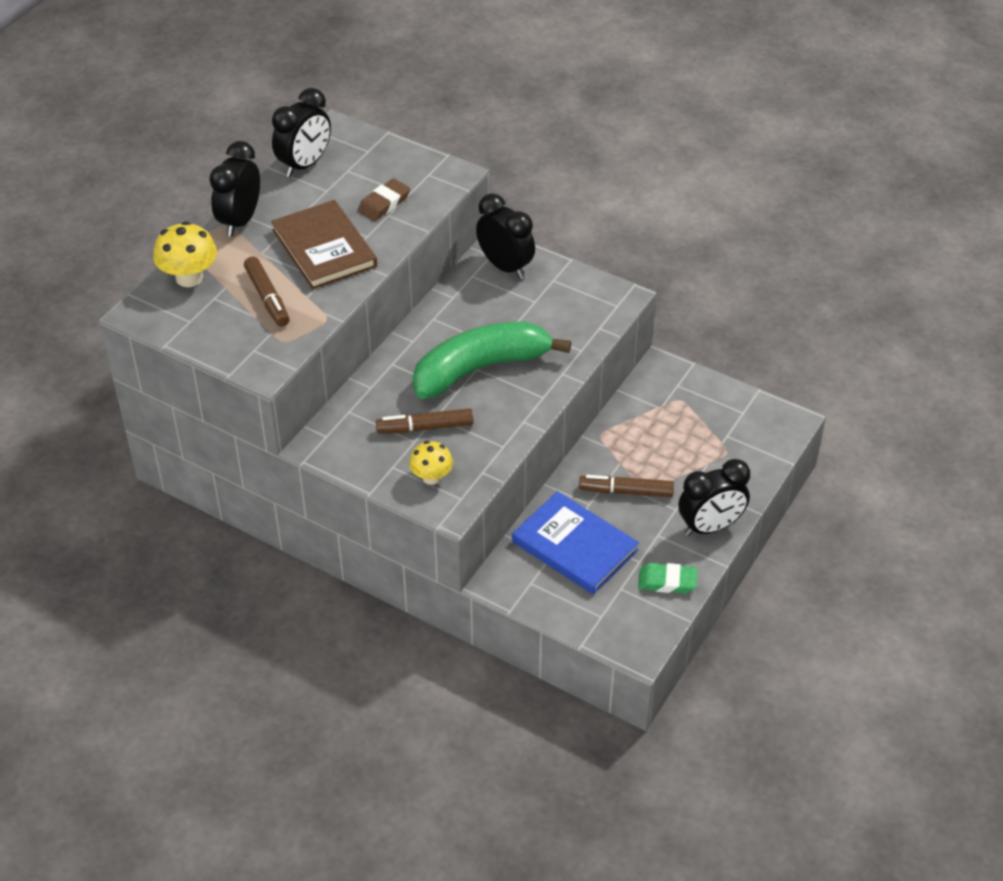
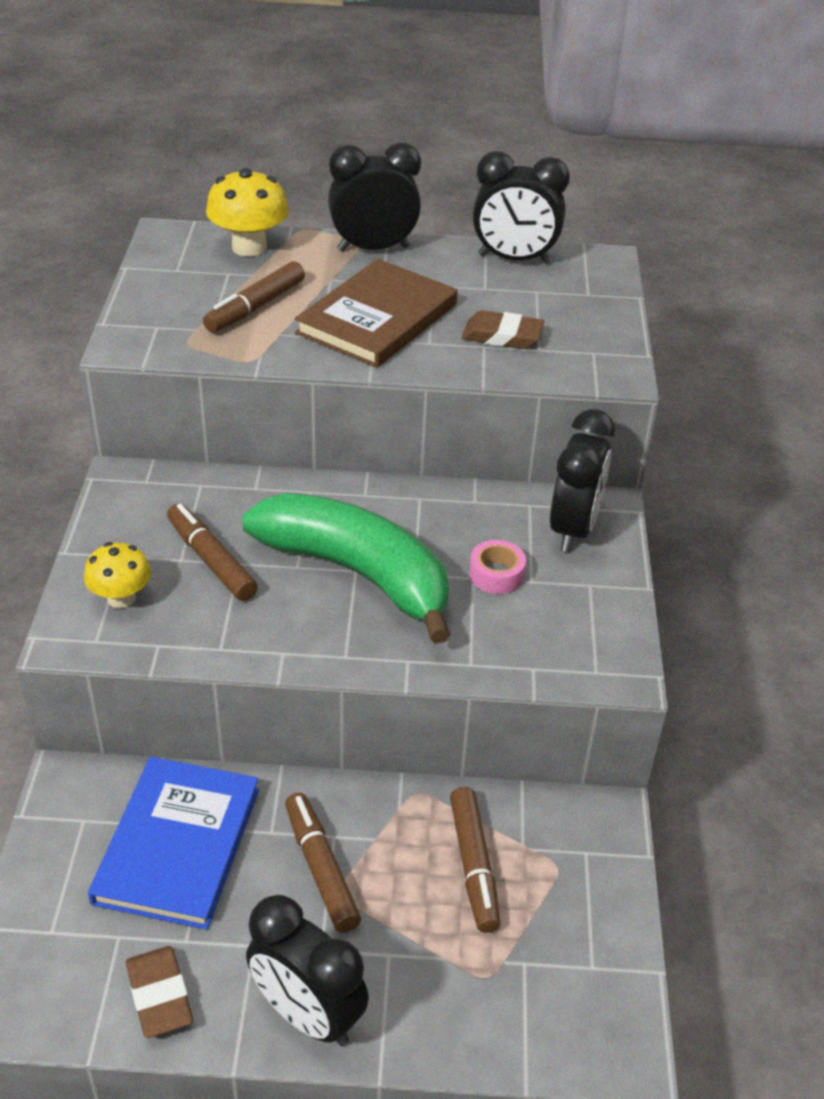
camera: 60 degrees right, 5 degrees down
(520, 312) = (496, 574): none -> pink tape
(660, 431) = (473, 865): none -> brown marker
(667, 581) = (159, 995): green eraser -> brown eraser

